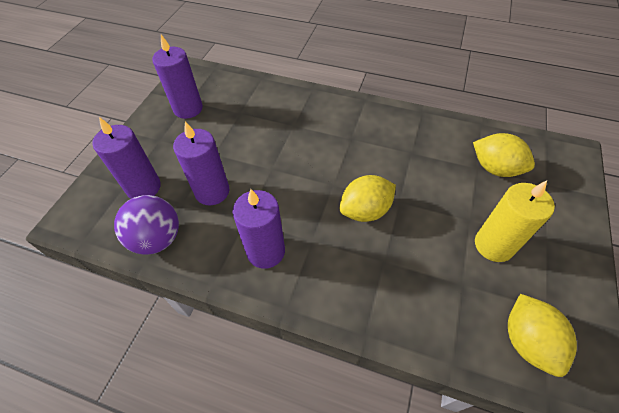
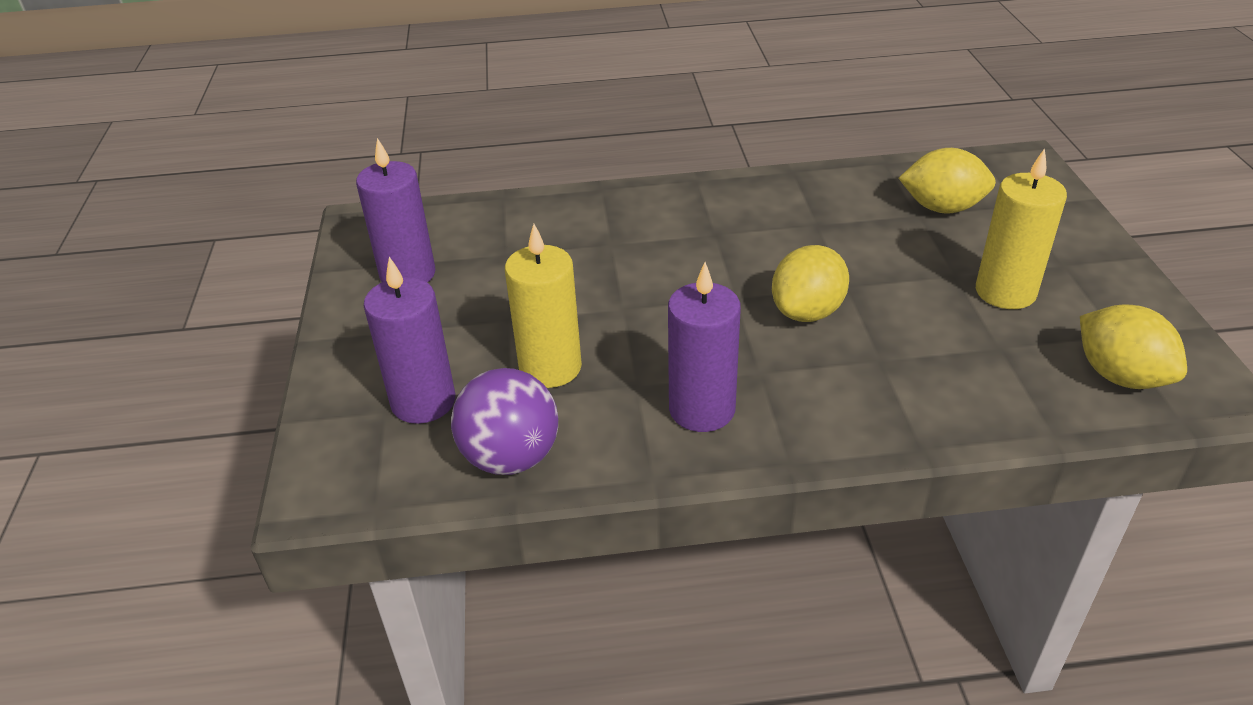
camera: 25 degrees left, 15 degrees down
(212, 191) = (550, 367): purple candle -> yellow candle

